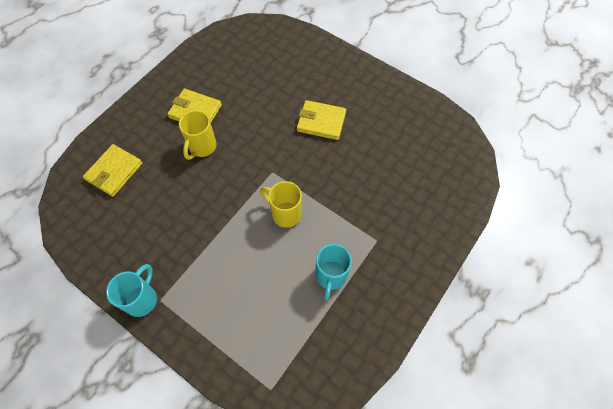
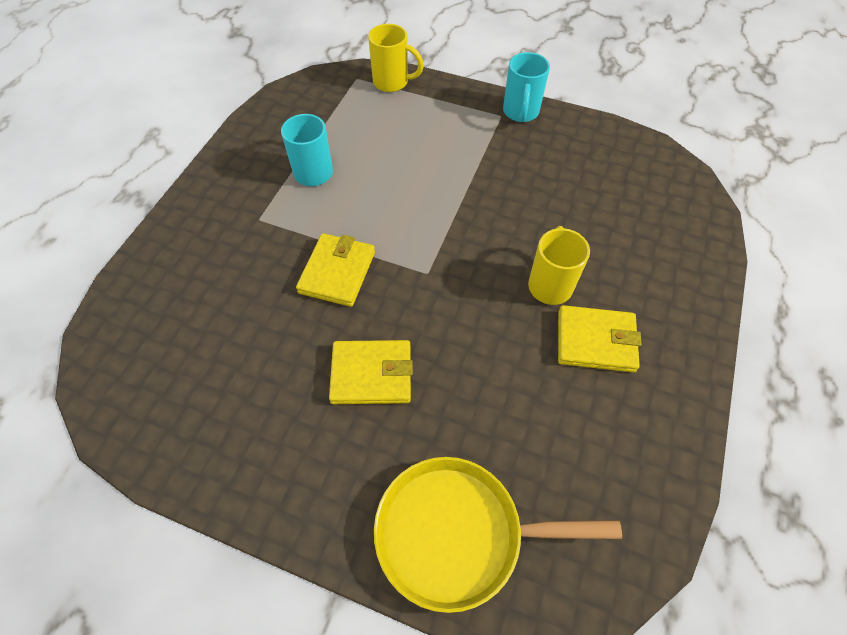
camera: 165 degrees right, 5 degrees down
(114, 171) = (651, 224): yellow wallet -> yellow wallet (337, 272)
(285, 213) = (390, 224): yellow mug -> yellow mug (392, 82)
(300, 52) = (457, 533): none -> yellow pan

